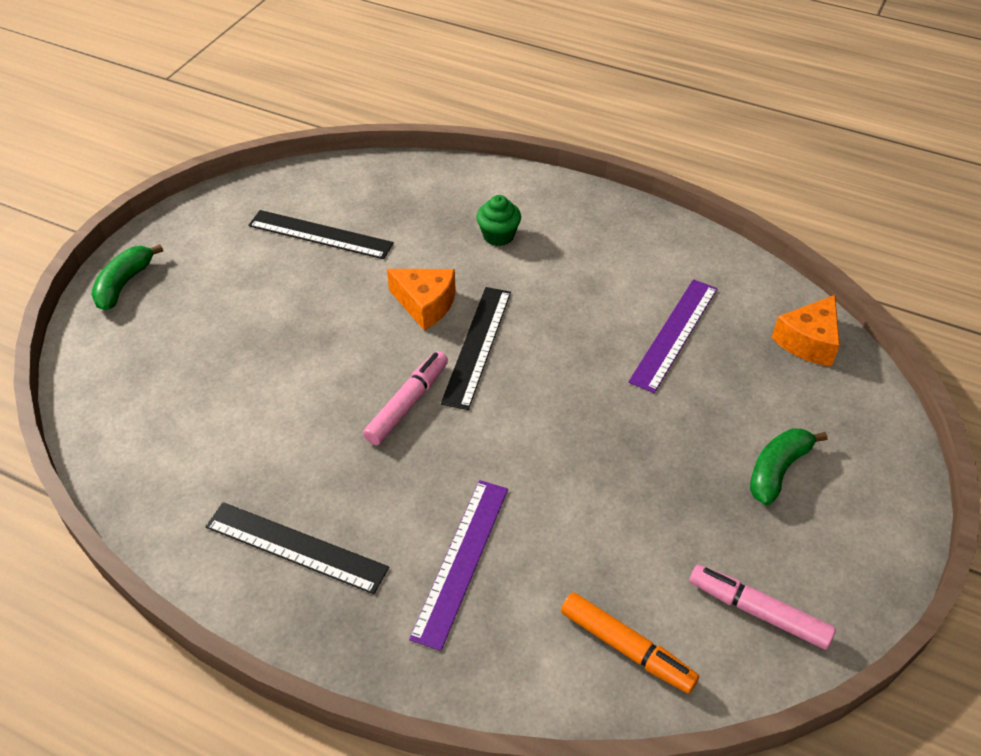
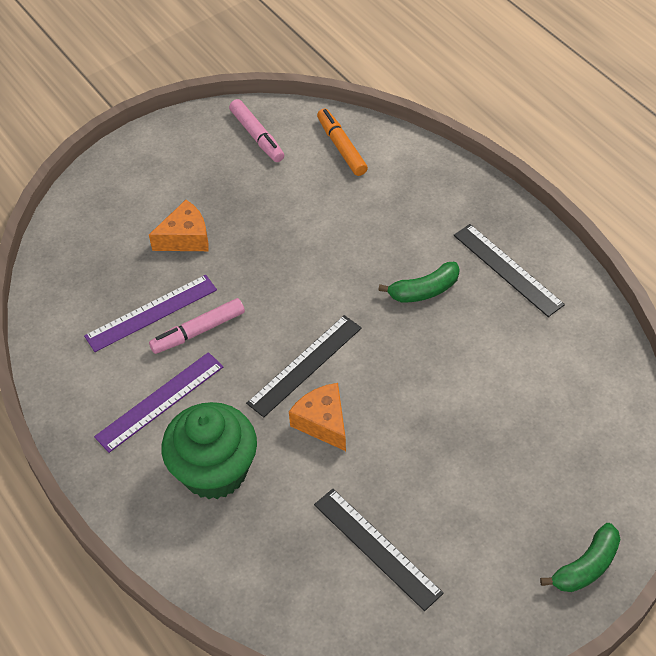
camera: 150 degrees left, 5 degrees up
(407, 403) = (385, 338): pink marker -> pink marker (198, 331)
(461, 561) = (406, 222): purple ruler -> purple ruler (160, 401)
(498, 235) = (214, 471): green cupcake -> green cupcake, size x2.06
(777, 470) = (174, 197): green banana -> green banana (424, 290)
(808, 341) = (64, 267): orange cheese -> orange cheese (185, 238)

